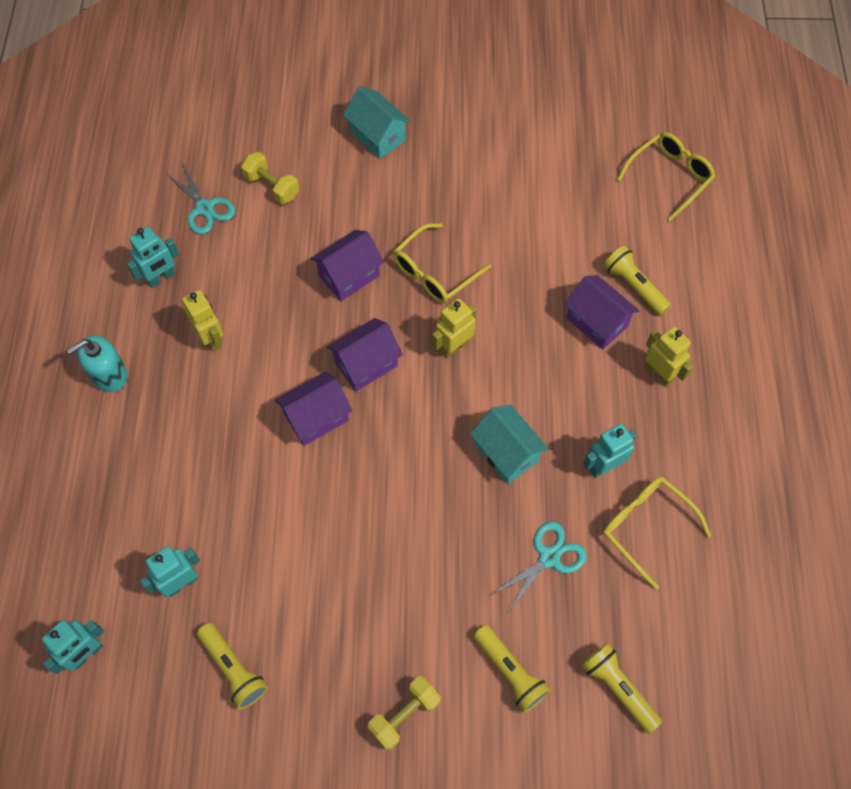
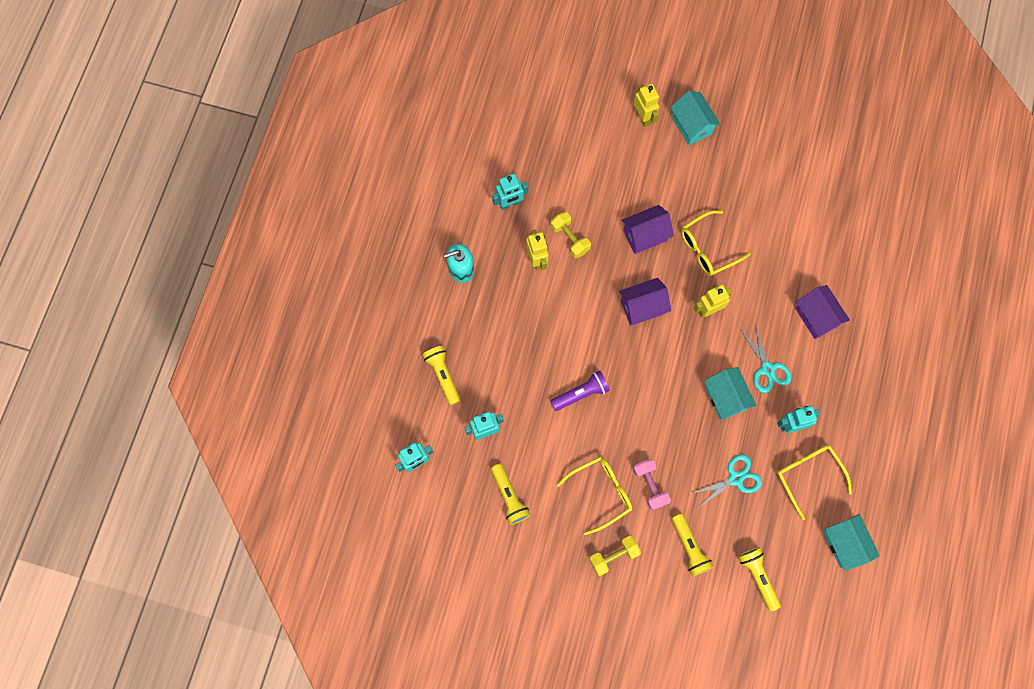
camera: 15 degrees right, 10 degrees up
(205, 208) = (551, 154): turquoise scissors -> turquoise scissors (767, 369)
(272, 186) = (603, 149): yellow dumbbell -> yellow dumbbell (570, 239)
(307, 497) = (581, 393): none -> purple flashlight
(316, 418) = (599, 338): purple house -> none
(433, 599) = (650, 486): none -> pink dumbbell
(634, 286) = (852, 296): yellow flashlight -> yellow flashlight (443, 375)
(659, 374) = (850, 368): yellow robot -> yellow robot (643, 117)
(669, 177) = (905, 214): yellow glasses -> yellow glasses (600, 492)
(723, 607) = (844, 543): none -> turquoise house

